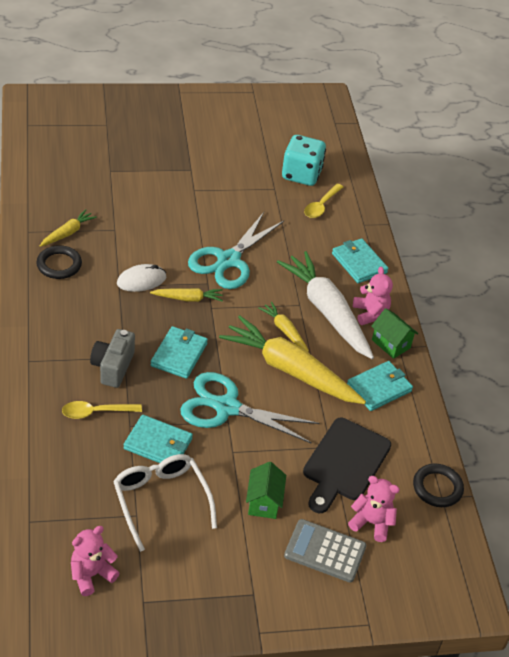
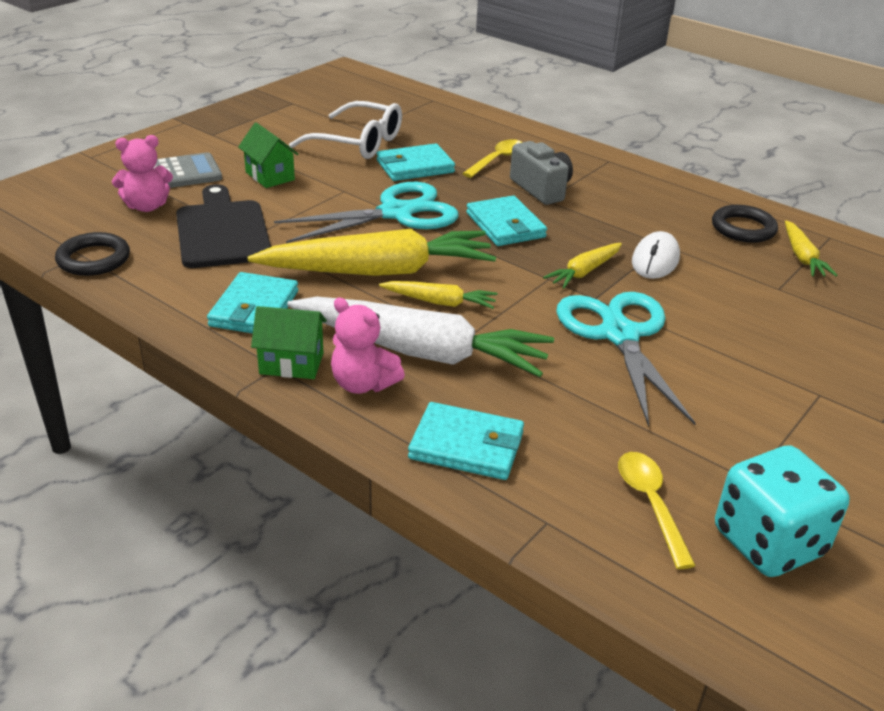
camera: 140 degrees right, 10 degrees down
(91, 574) = (348, 98): pink teddy bear -> none

